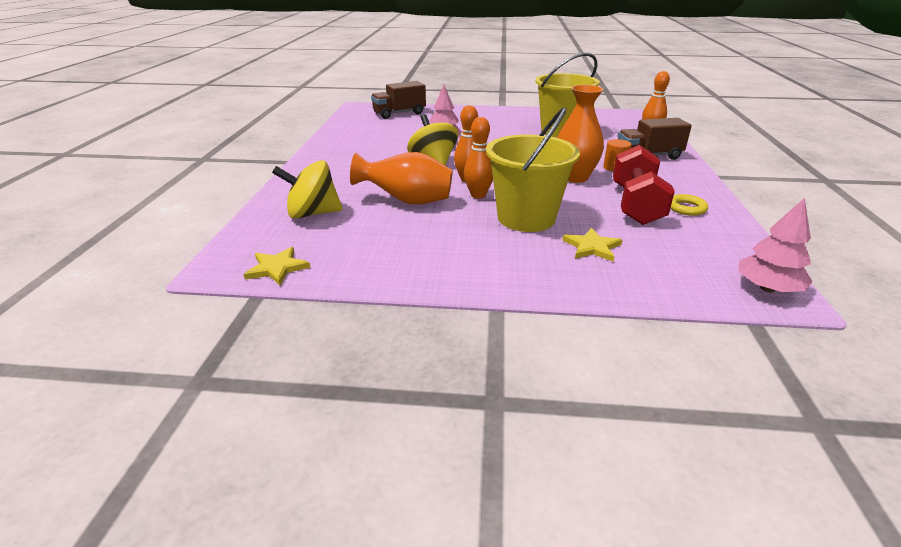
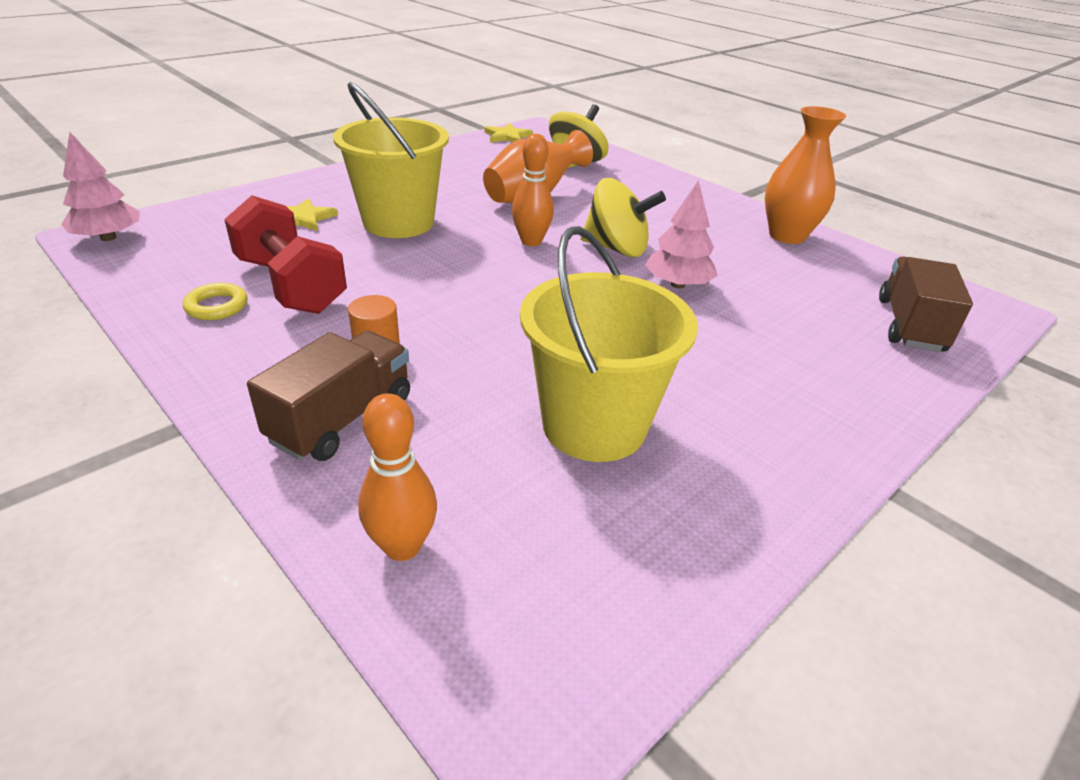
camera: 130 degrees right, 5 degrees up
(478, 195) = (485, 228): orange bowling pin -> none
(574, 177) = (415, 300): orange vase -> orange vase (787, 236)

